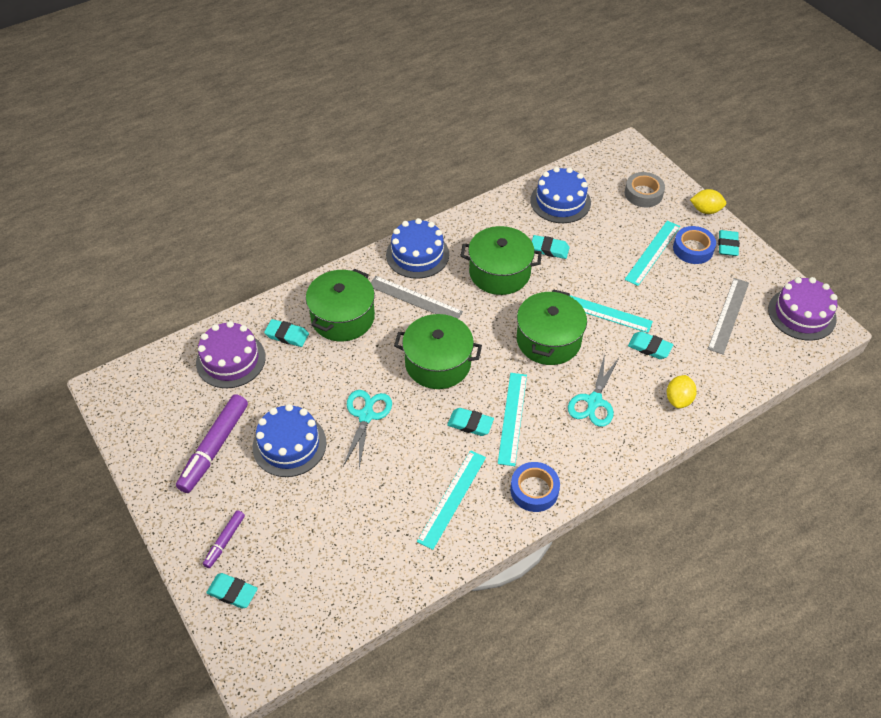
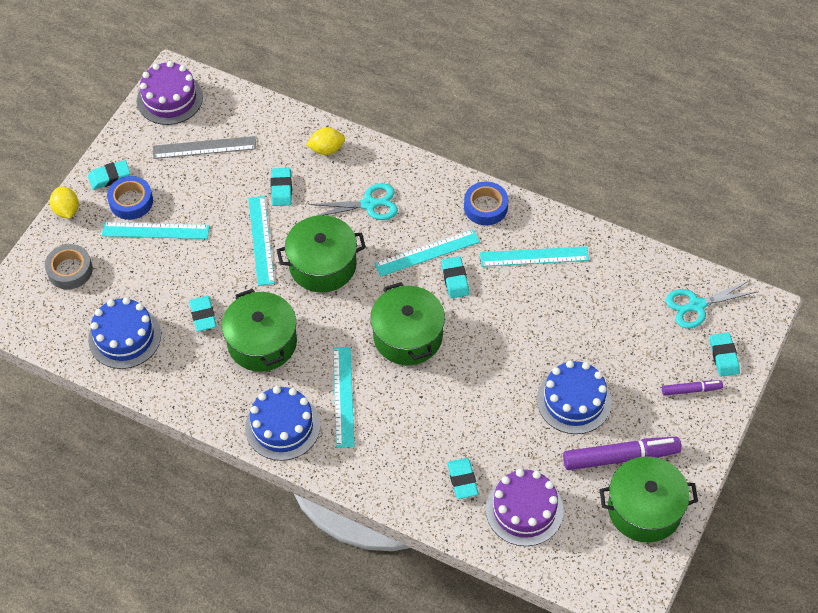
camera: 120 degrees left, 5 degrees up
(343, 317) = (408, 445): green pot -> green pot (644, 509)
(366, 416) = (503, 360): turquoise scissors -> turquoise scissors (697, 305)
(415, 299) = (343, 396): grey ruler -> turquoise ruler

